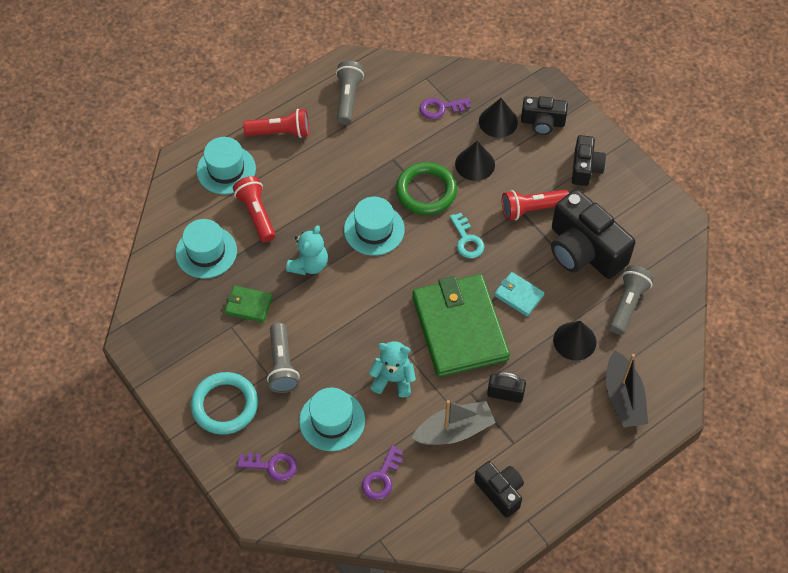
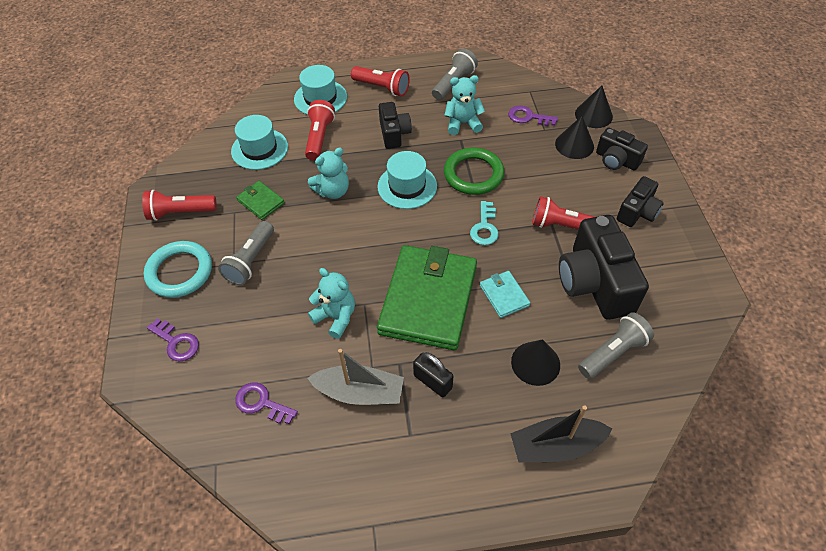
camera: 30 degrees right, 5 degrees down
(179, 350) = (180, 212): none -> red flashlight
(332, 420) = (256, 328): turquoise hat -> none
(381, 477) = (261, 403): purple key -> purple key turned 60 degrees clockwise
(384, 141) = (463, 123): none -> turquoise teddy bear
(475, 164) = (531, 170): black cone -> black cone (593, 115)
(500, 491) = (364, 478): black camera -> black camera (394, 133)
(623, 398) = (555, 446): black boat -> black boat turned 60 degrees clockwise

